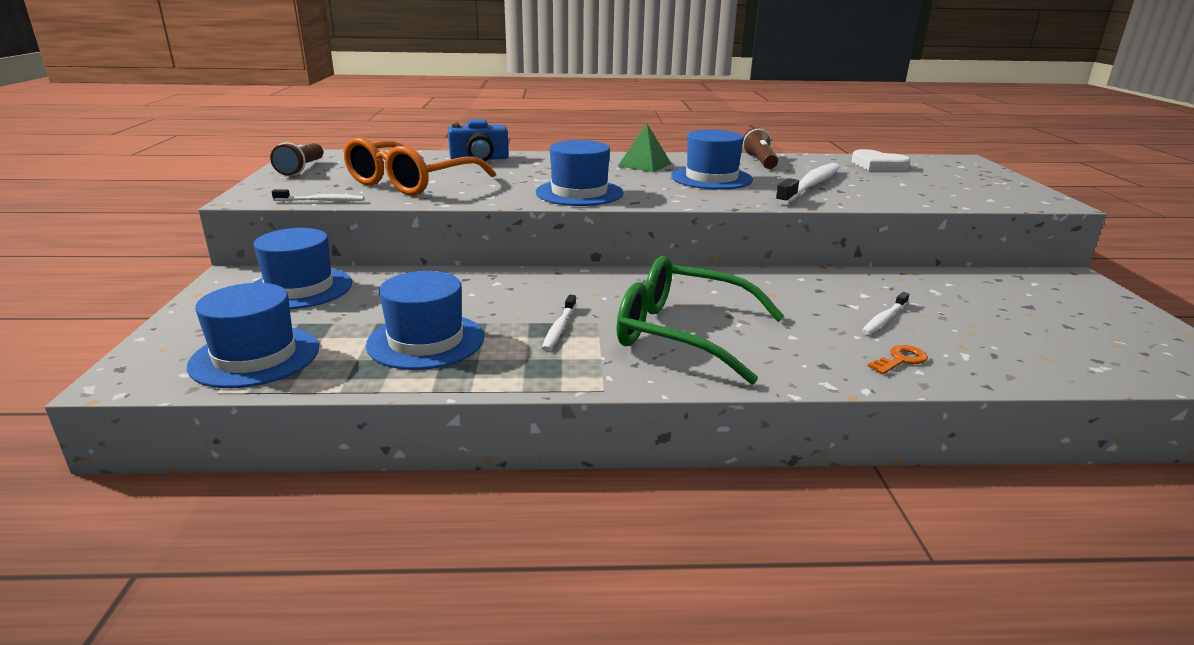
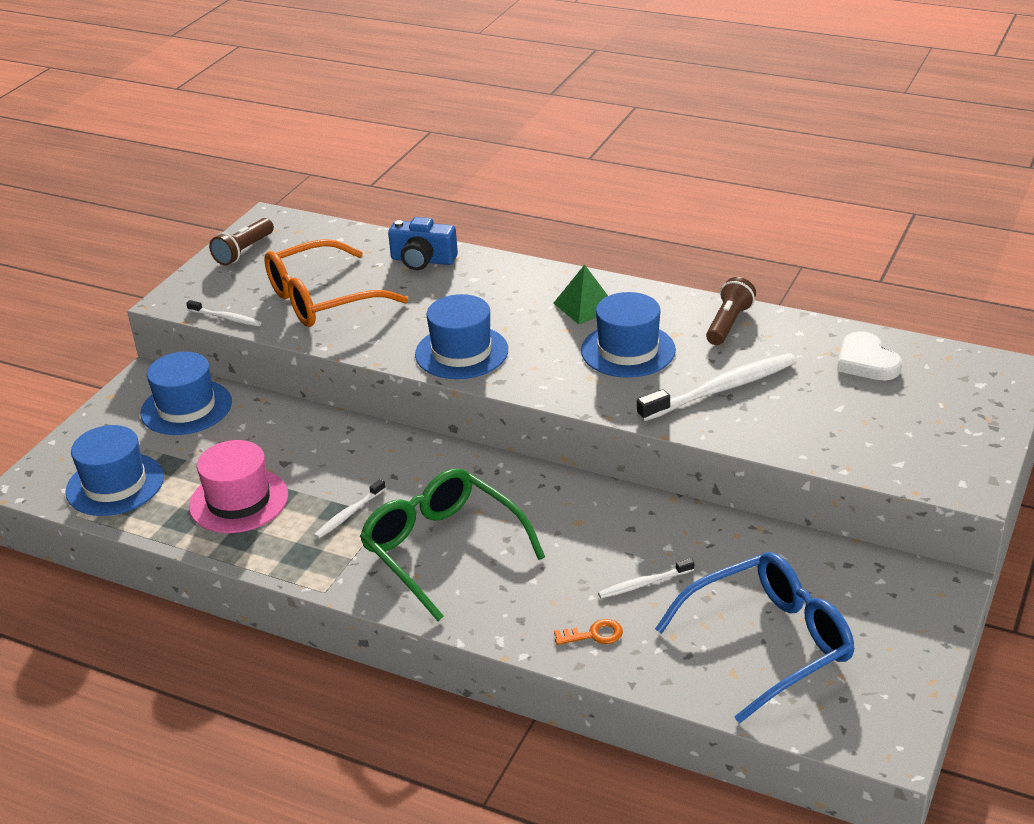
camera: 30 degrees right, 10 degrees up
(426, 341) = (239, 501): blue hat -> pink hat
(1034, 333) = (768, 643): none -> blue glasses

